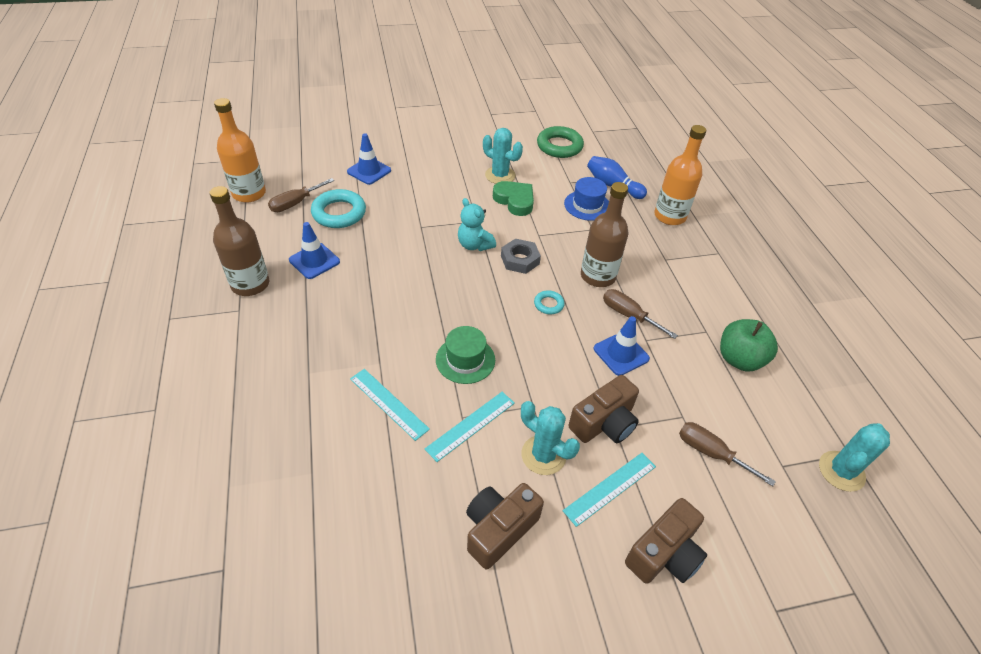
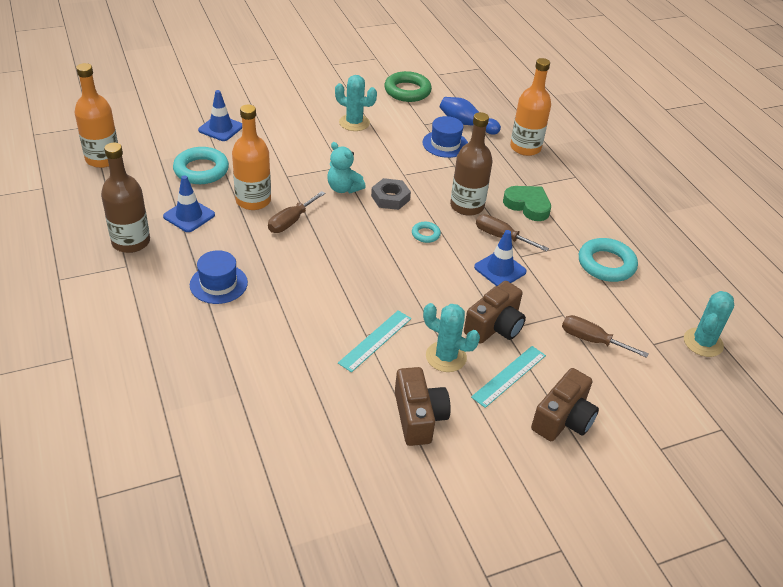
camera: 10 degrees left, 5 degrees down
(295, 203) = (154, 164): brown screwdriver -> brown screwdriver (291, 221)
(323, 340) = (218, 284): none -> blue hat
(381, 250) = (253, 200): none -> orange bottle
(388, 403) = (295, 330): turquoise ruler -> none
(465, 360) = (358, 288): green hat -> none
(499, 529) = (418, 417): brown camera -> brown camera turned 135 degrees clockwise
(515, 201) = (374, 145): green heart -> green heart (528, 205)
(739, 359) = (606, 264): green apple -> turquoise ring

